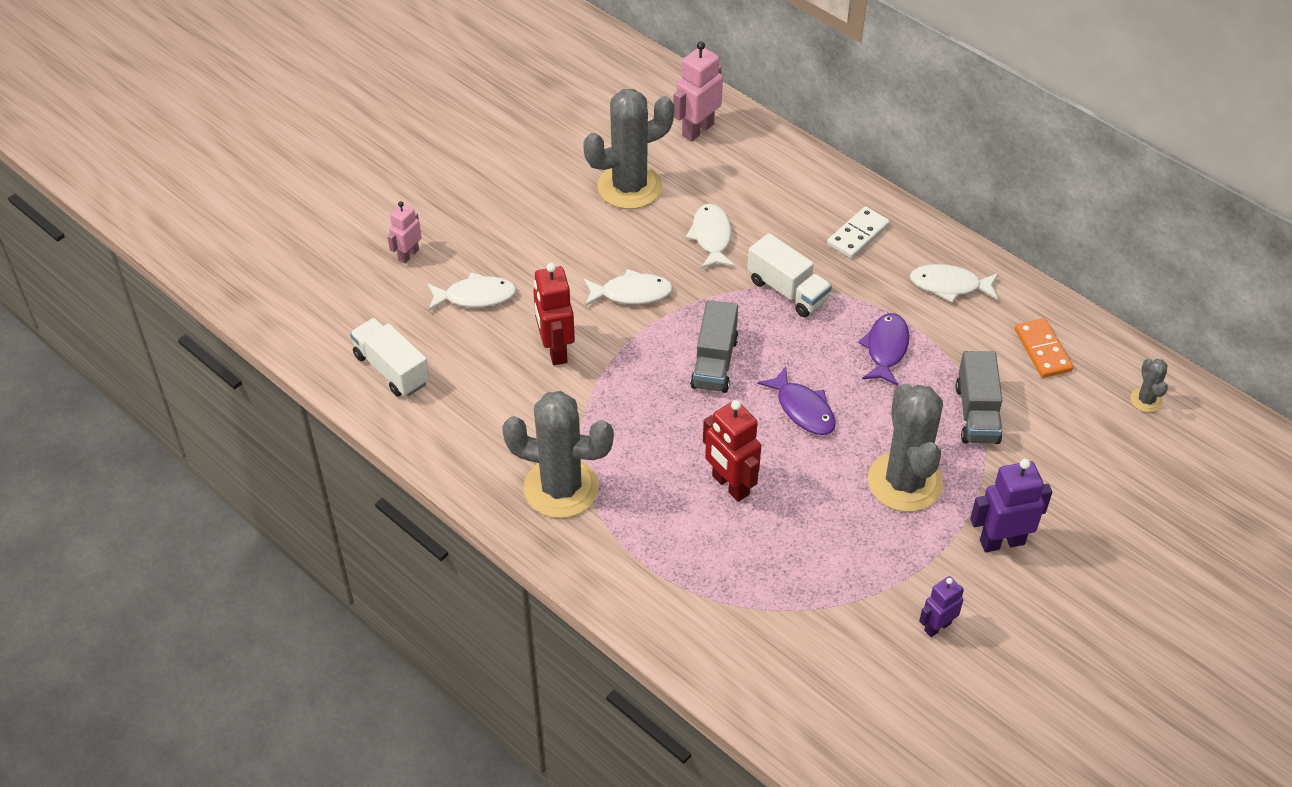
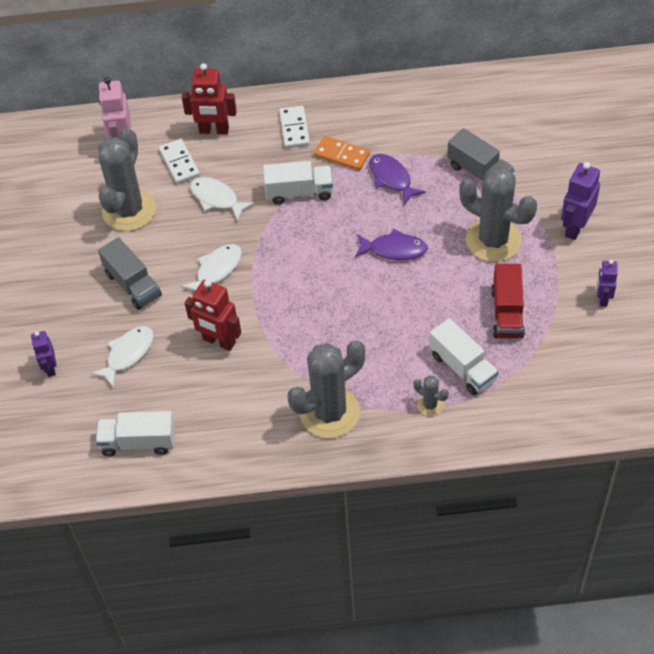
camera: 45 degrees left, 5 degrees up
(408, 255) = (50, 368): pink robot -> purple robot
(714, 362) = (315, 267): grey truck -> grey truck (133, 285)
(721, 183) = (179, 163): none -> white domino
(721, 560) = (462, 367): none -> white truck
(730, 485) = (413, 325): red robot -> red robot (214, 130)
(827, 554) = (507, 313): none -> red truck
(949, 285) = (377, 116): white fish -> none
(1042, 350) = (466, 111): orange domino -> orange domino (341, 155)
(1146, 400) = (545, 94): grey cactus -> grey cactus (430, 405)

